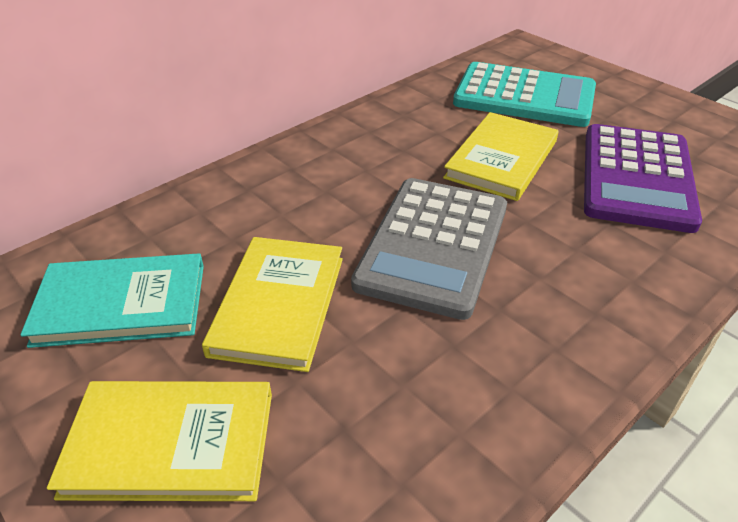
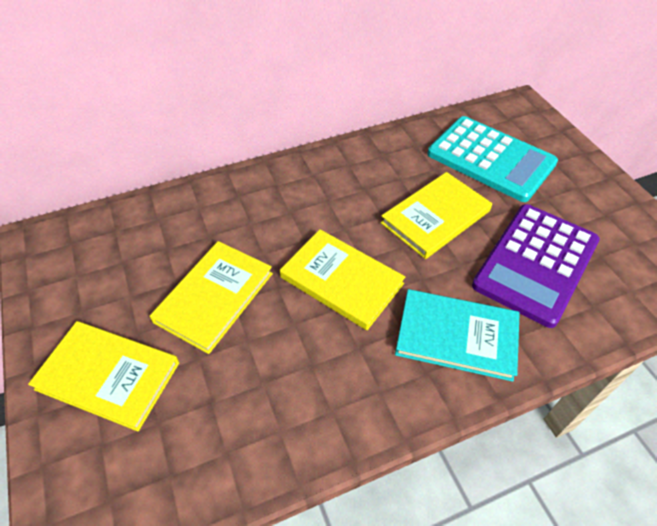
camera: 20 degrees right, 10 degrees up
(121, 304) = (120, 267): turquoise book -> turquoise book (456, 336)
(434, 245) = (341, 280): grey calculator -> yellow book

